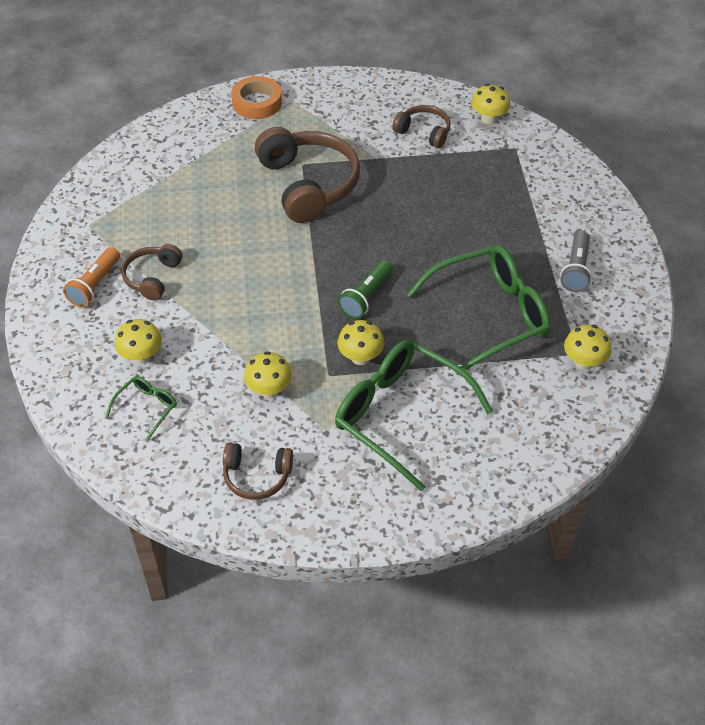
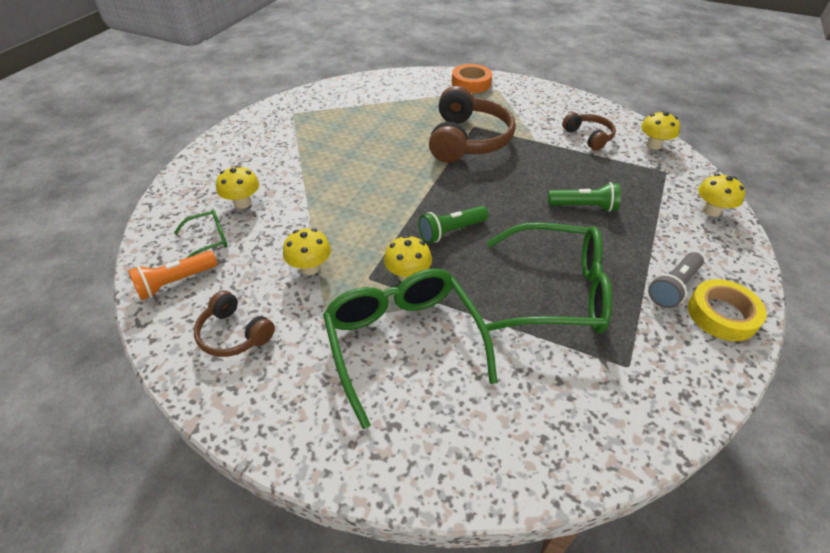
camera: 30 degrees right, 5 degrees down
(95, 285) = (260, 147): orange flashlight -> orange flashlight (175, 282)
(152, 277) = (302, 157): brown headphones -> none
(465, 219) = (584, 206): none -> green flashlight
(583, 362) = (632, 380): yellow mushroom -> yellow mushroom (711, 211)
(621, 278) = (722, 315): none -> yellow tape

